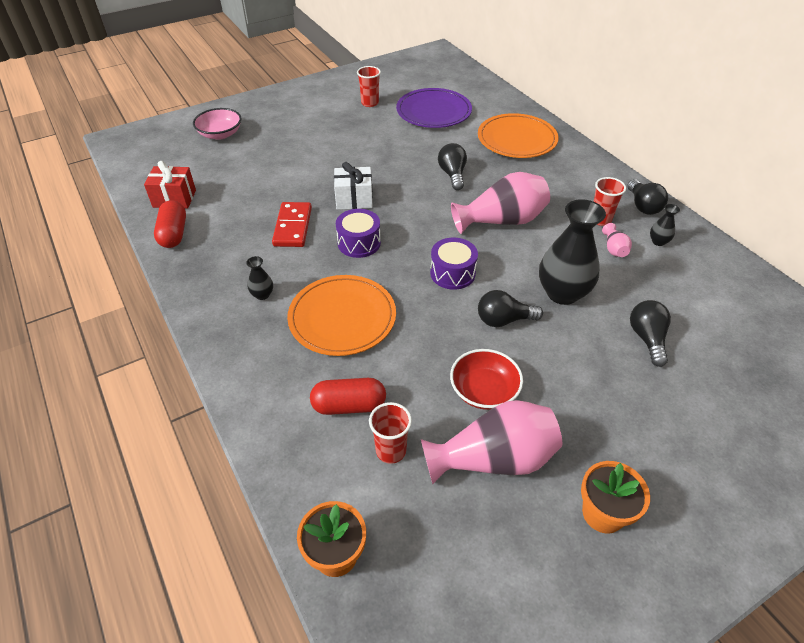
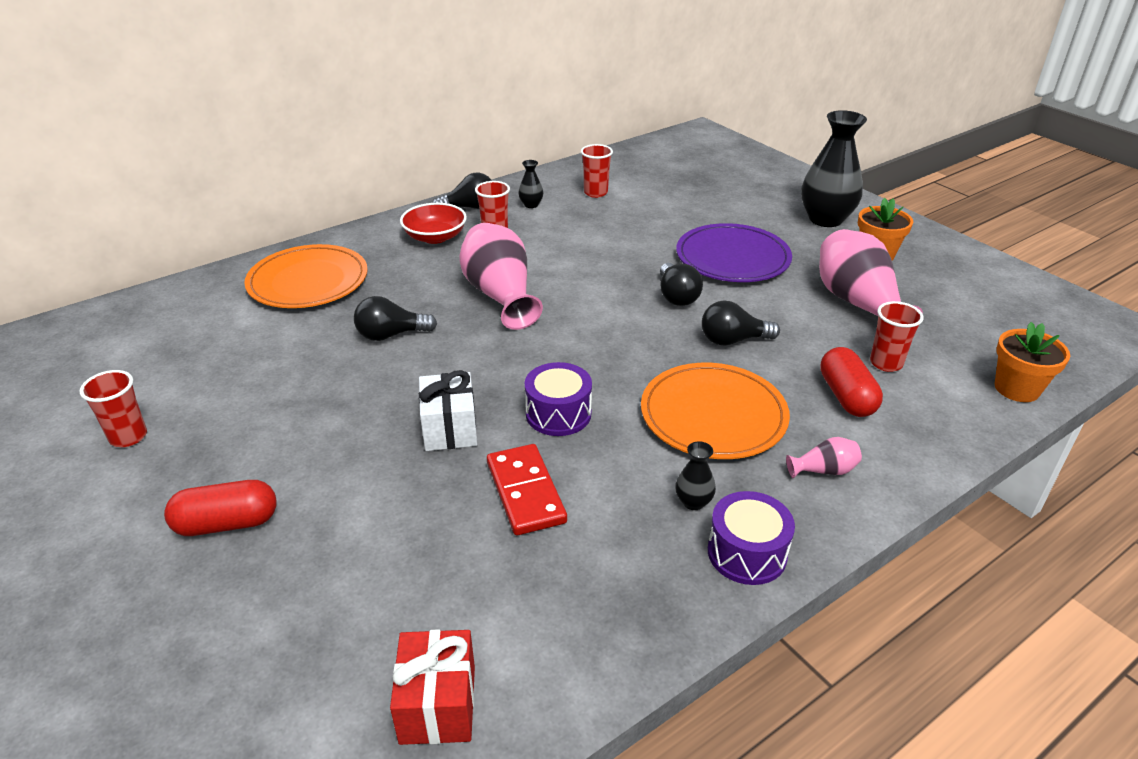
camera: 95 degrees left, 10 degrees down
(174, 234) = (560, 669): red capsule -> red capsule (227, 523)
(220, 134) = (169, 679): pink bowl -> none
(292, 227) = (525, 492): red domino -> red domino turned 75 degrees clockwise
(433, 111) = (195, 358): purple plate -> purple plate (732, 258)
(452, 273) = (607, 331): purple drum -> purple drum (747, 553)
(484, 390) = (780, 309): red bowl -> red bowl (435, 237)
(562, 293) = (624, 261): black vase -> black vase (825, 219)
(614, 249) = (546, 228): pink vase -> pink vase (824, 470)
(647, 338) = (675, 222): black light bulb -> black light bulb (733, 340)
(698, 286) = (595, 193): none -> red cup

